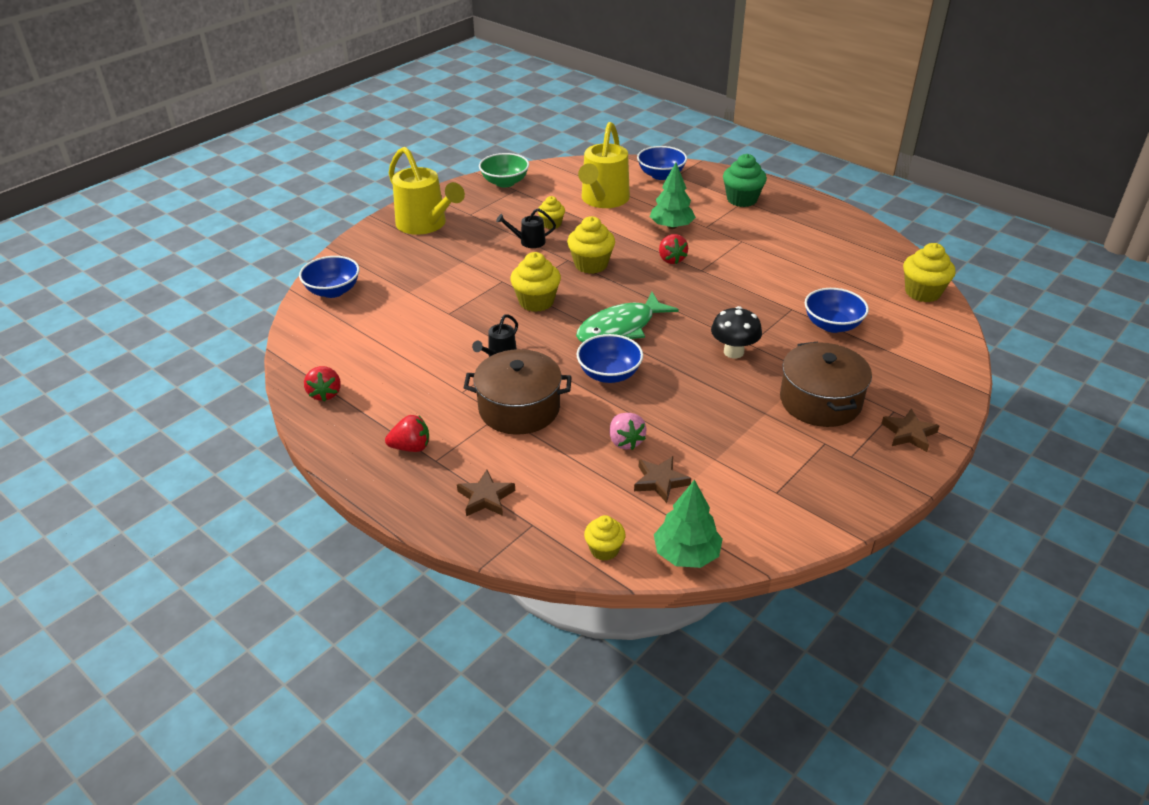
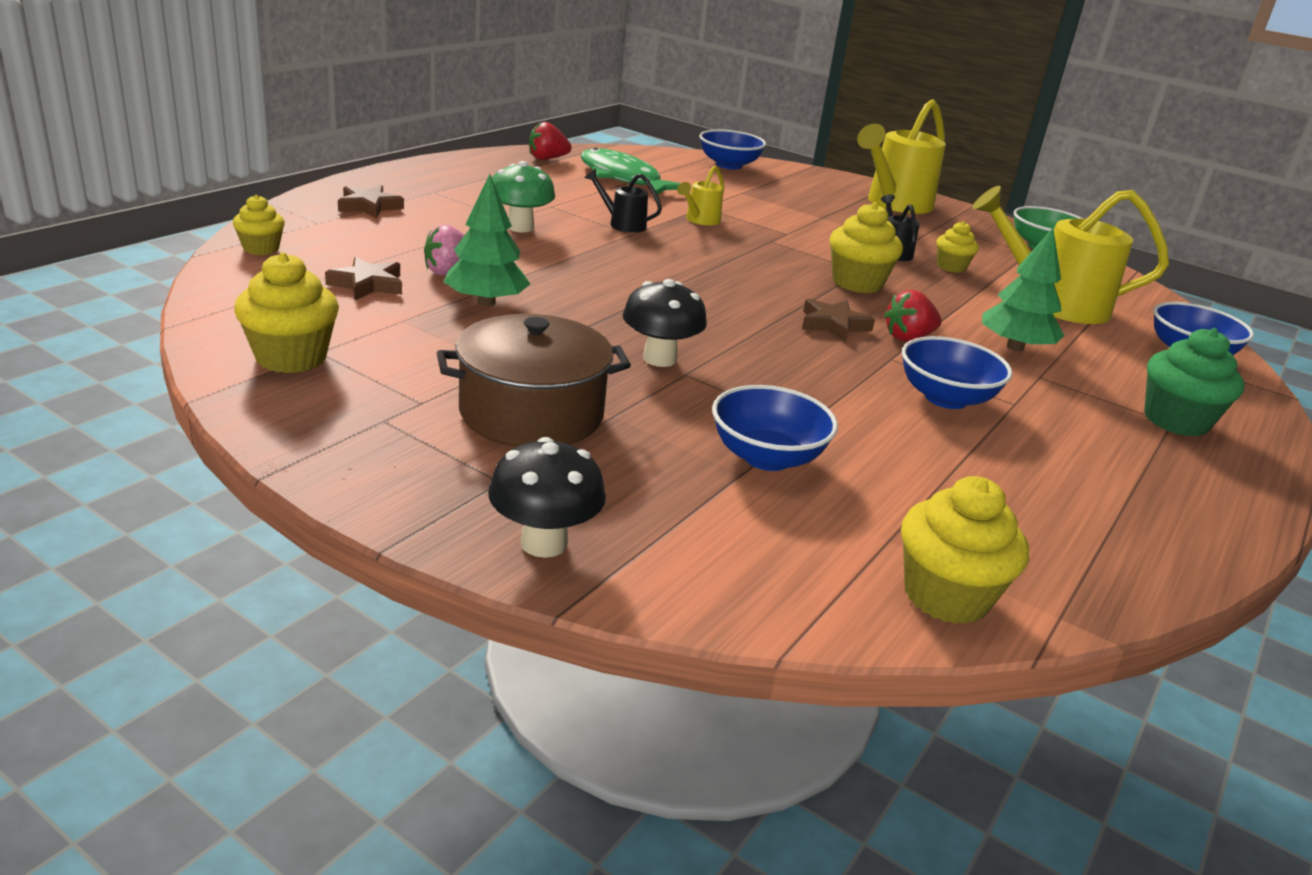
camera: 80 degrees right, 10 degrees down
(411, 447) = (458, 184): red strawberry -> none
(482, 318) = (700, 220): none -> yellow watering can
(519, 408) = (520, 227): brown pot -> green mushroom
(536, 302) = (746, 247): yellow cupcake -> yellow cupcake (291, 357)
(609, 374) = (592, 275): blue bowl -> blue bowl (945, 398)
(620, 328) = (701, 289): green fish -> green fish (623, 178)
(686, 554) = (229, 286): green tree -> green tree (486, 302)
(909, 433) = (433, 486): brown star -> brown star (833, 325)
(939, 397) = (544, 543): none -> black mushroom

